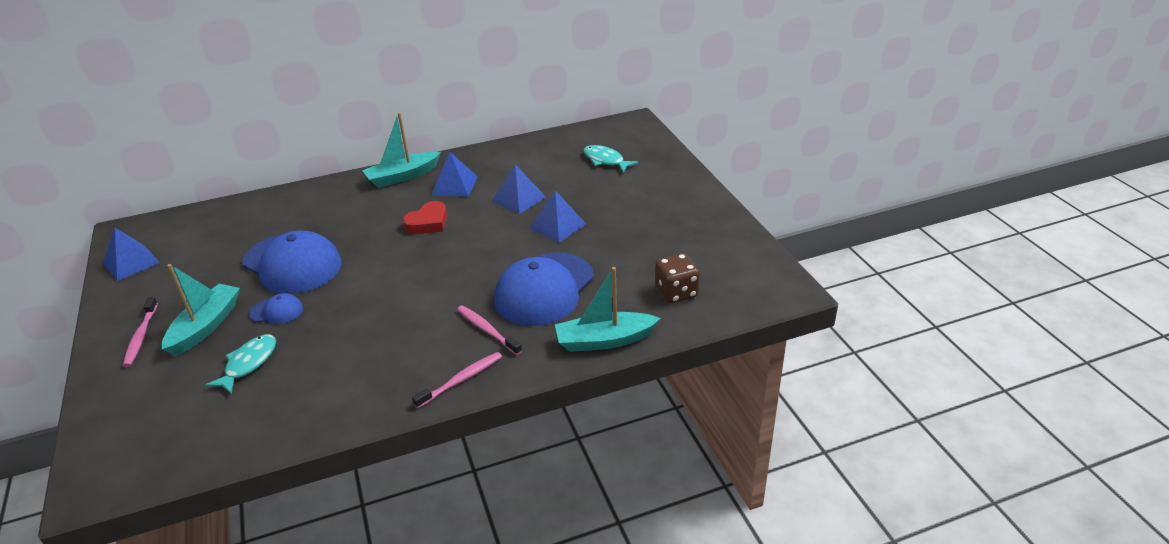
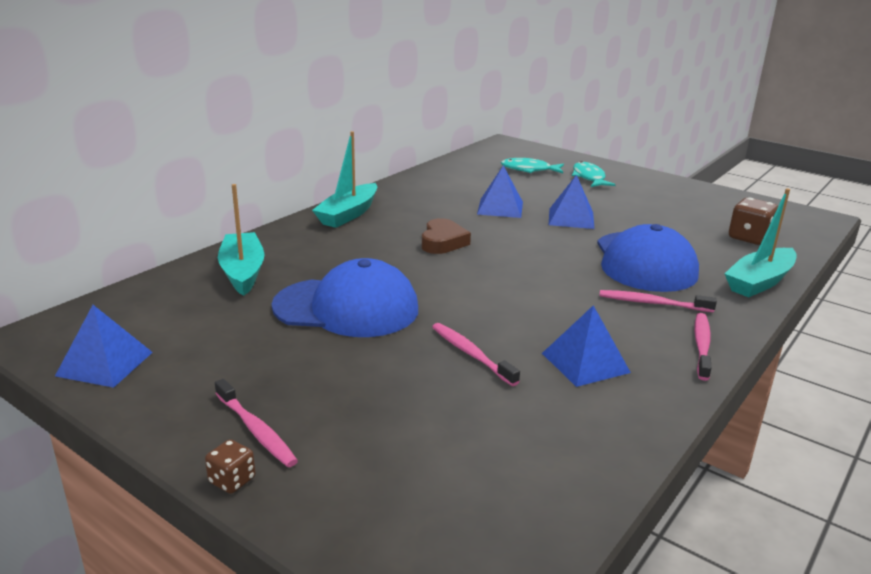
camera: 35 degrees left, 10 degrees down
(95, 363) = (232, 480): none -> brown dice
(205, 326) = (334, 392): turquoise boat -> turquoise boat (242, 272)
(248, 363) = (455, 407): turquoise fish -> turquoise fish (589, 178)
(277, 311) = (403, 352): blue cap -> none
(310, 328) = (471, 354): none -> pink toothbrush
(428, 223) = (443, 242): red heart -> brown heart
(454, 185) = (418, 210): blue pyramid -> blue pyramid (585, 362)

